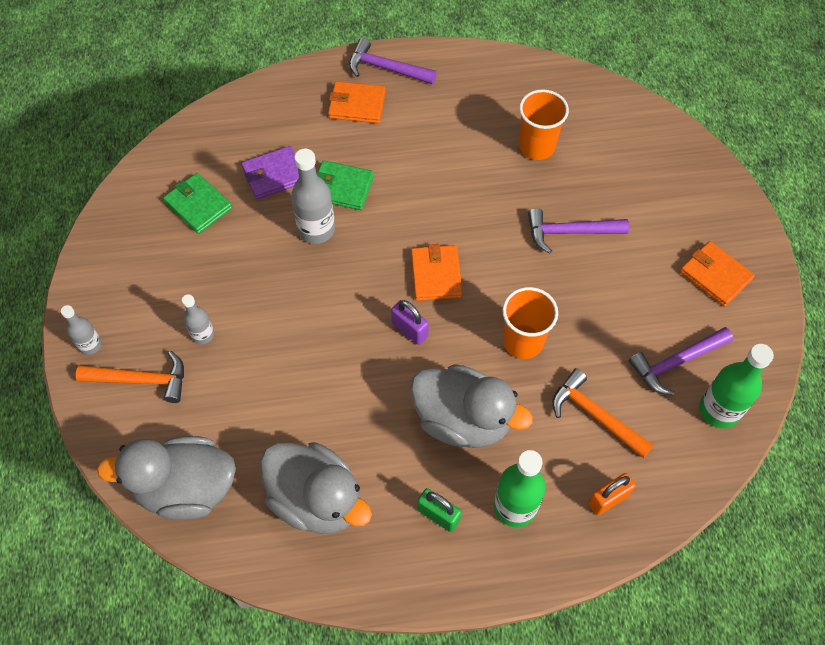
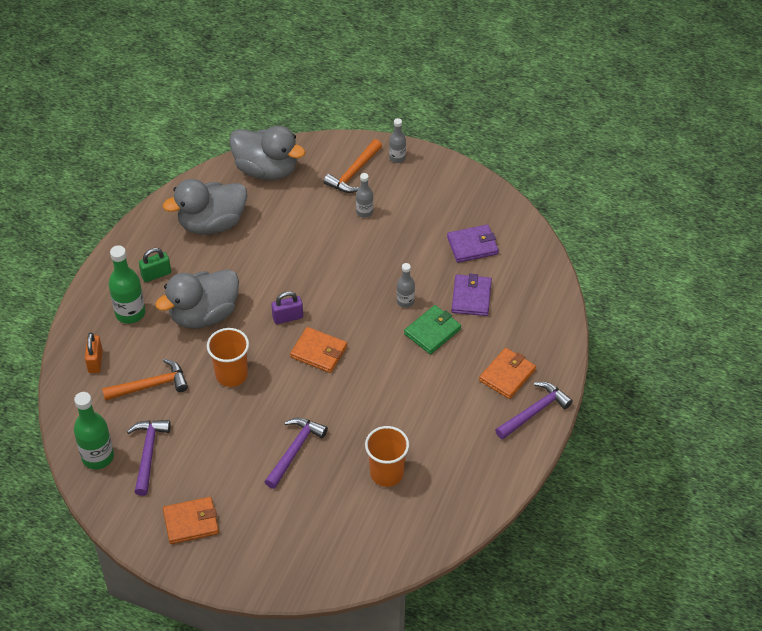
camera: 120 degrees right, 10 degrees down
(186, 488) = (266, 170): grey duck -> grey duck turned 90 degrees clockwise
(198, 205) = (472, 245): green wallet -> purple wallet
(316, 229) = (405, 301): grey bottle -> grey bottle, size x0.58

